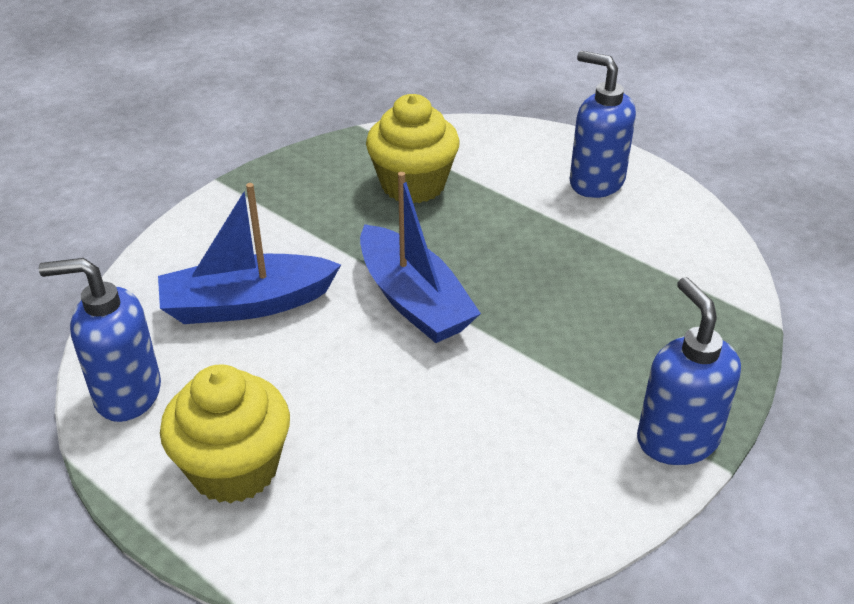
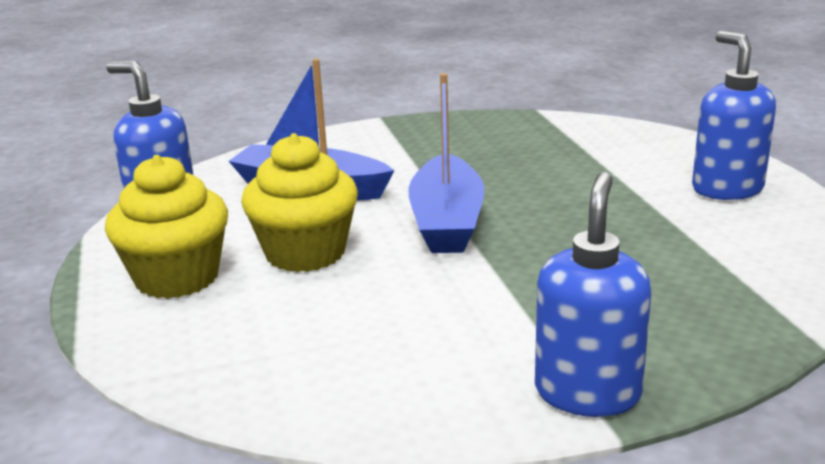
camera: 35 degrees right, 15 degrees down
(413, 185) = (538, 152): yellow cupcake -> yellow cupcake (305, 253)

